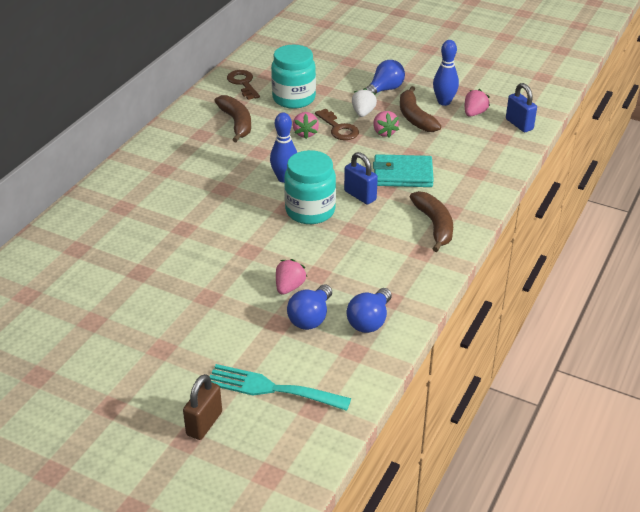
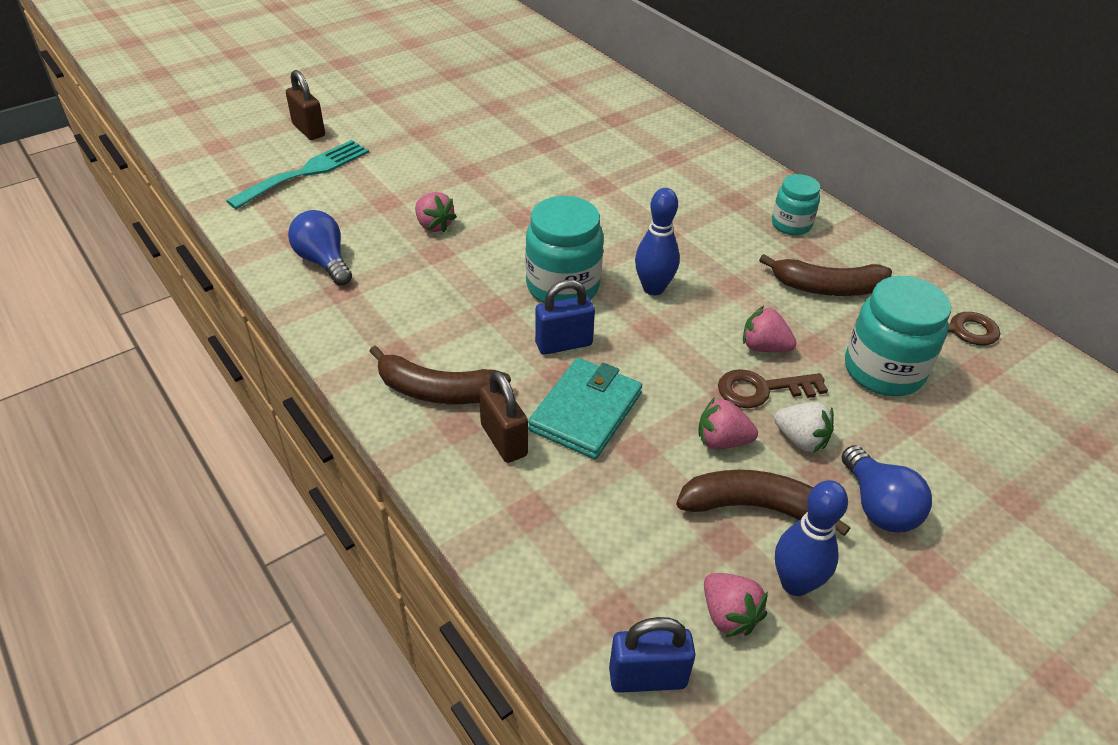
camera: 115 degrees right, 5 degrees up
(179, 144) = (791, 224): none -> turquoise jar
(310, 318) = (372, 224): blue light bulb -> none
(445, 193) = (504, 440): none -> brown padlock

